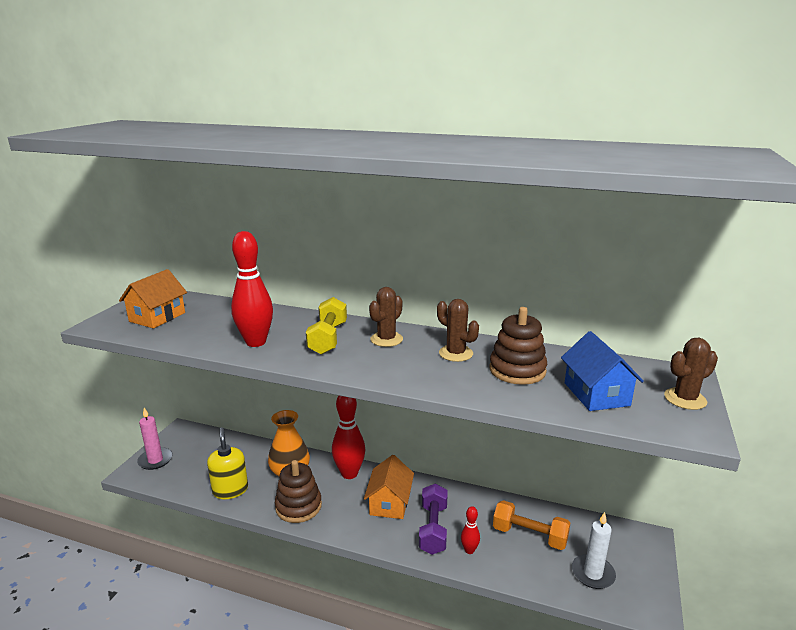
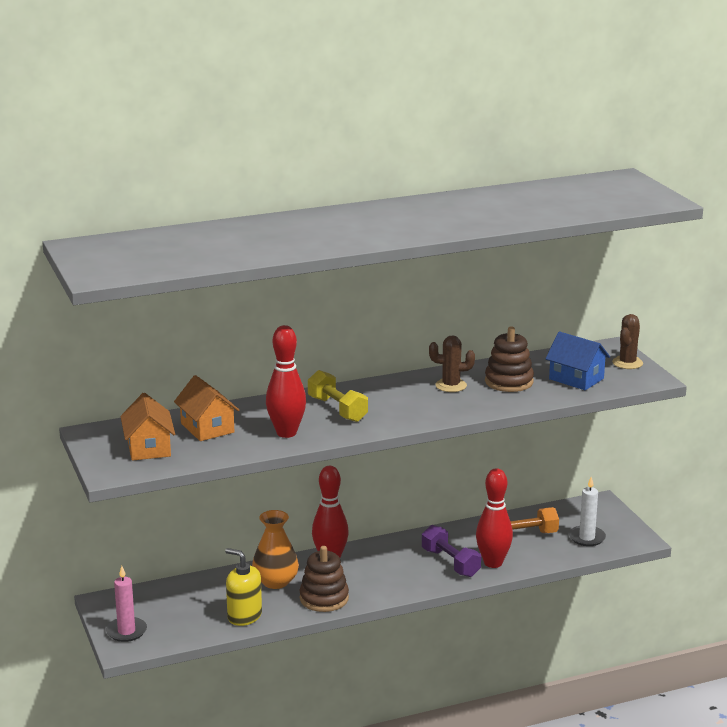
camera: 40 degrees left, 0 degrees up
(386, 339) = (383, 394): brown cactus -> none
(389, 503) = (394, 563): orange house -> orange house (207, 428)
(469, 550) = (493, 563): red bowling pin -> red bowling pin, size x2.04

